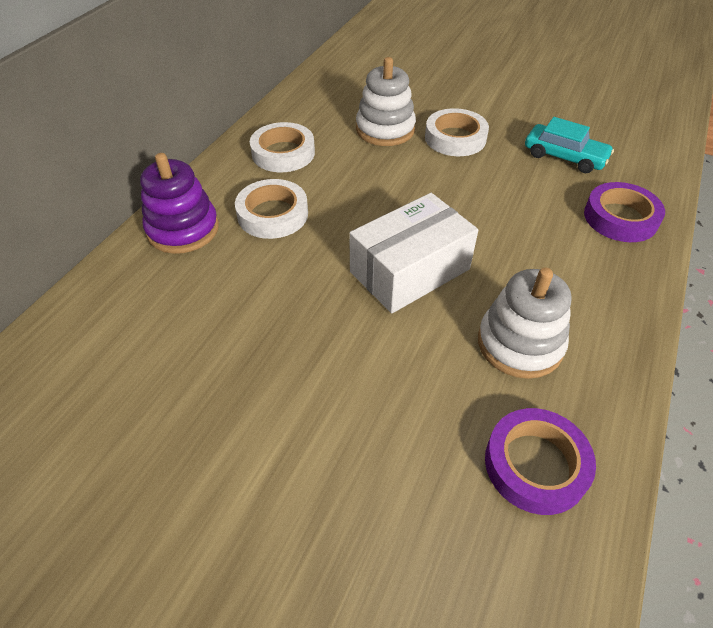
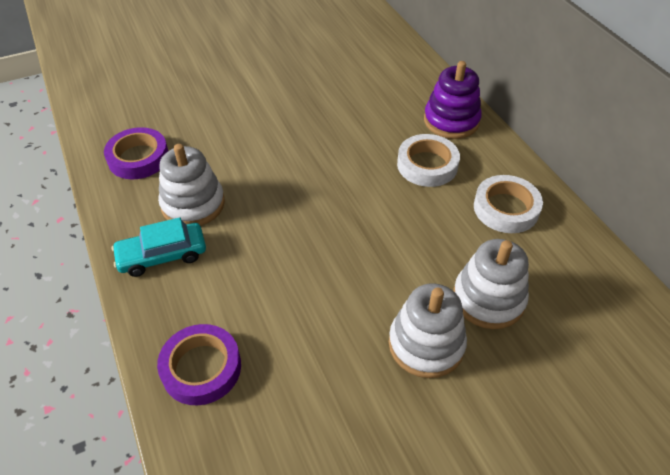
camera: 130 degrees right, 0 degrees up
(410, 270) = (301, 197): white box -> none
(455, 138) = (426, 344): white tape -> white stacking toy
(564, 156) = (311, 413): turquoise car -> turquoise car (162, 255)

